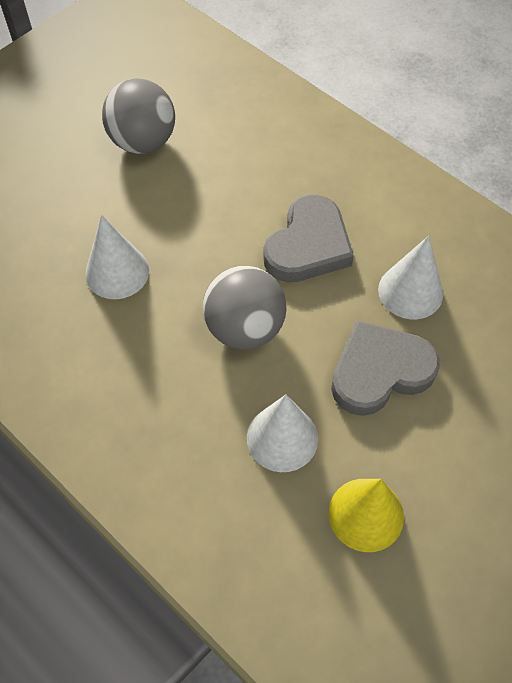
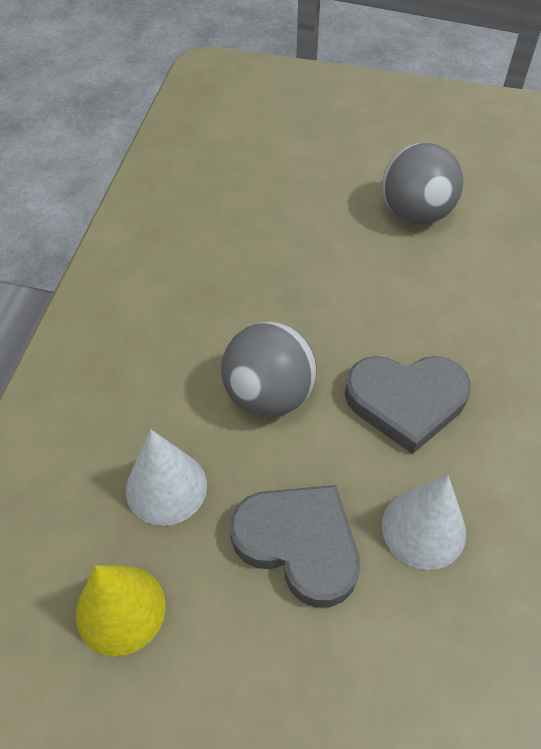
camera: 60 degrees right, 5 degrees down
(117, 272) = (260, 268): white cone -> none

